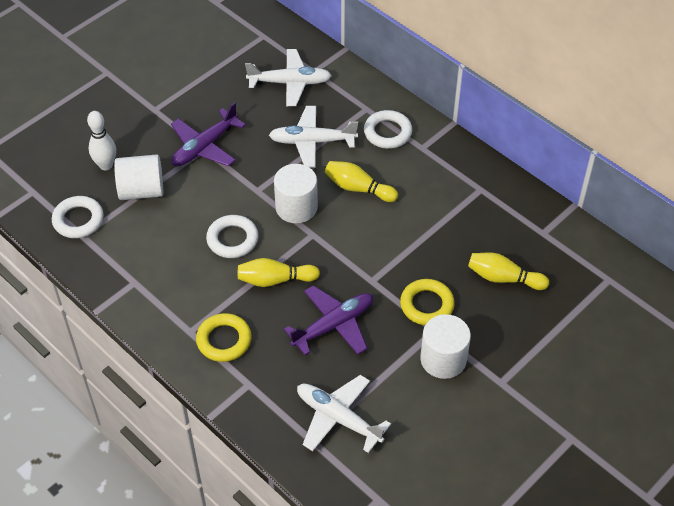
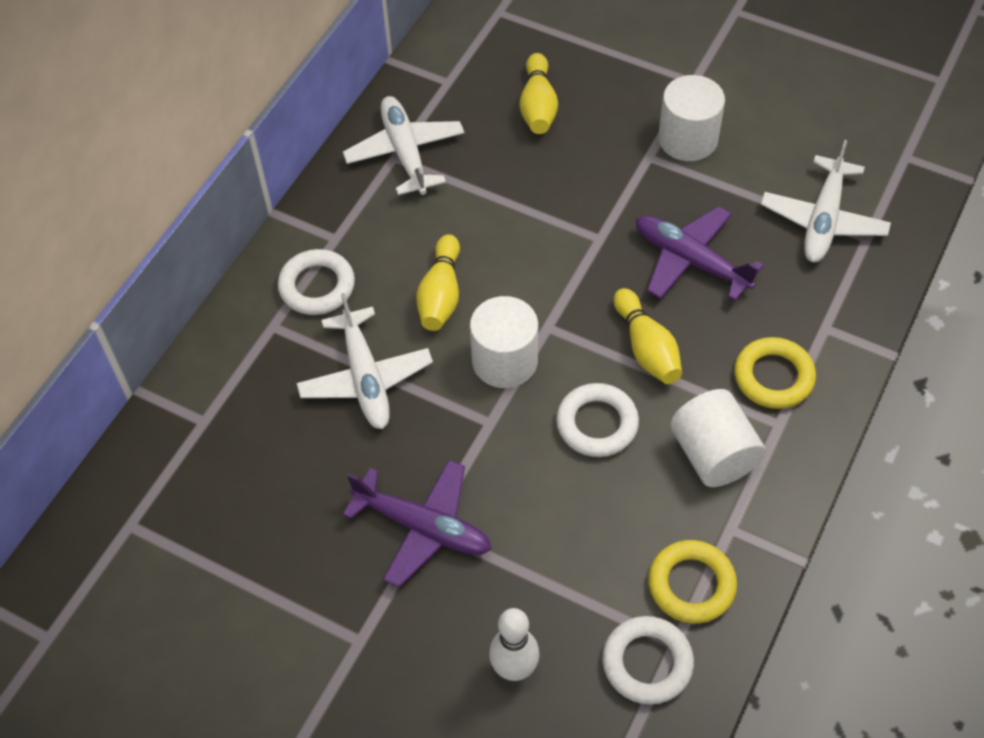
camera: 105 degrees left, 5 degrees up
(141, 190) = (549, 588): white cylinder -> white cylinder (713, 454)
(290, 83) = (240, 447): white plane -> white plane (405, 152)
(427, 305) = (613, 172): yellow ring -> yellow ring (691, 585)

